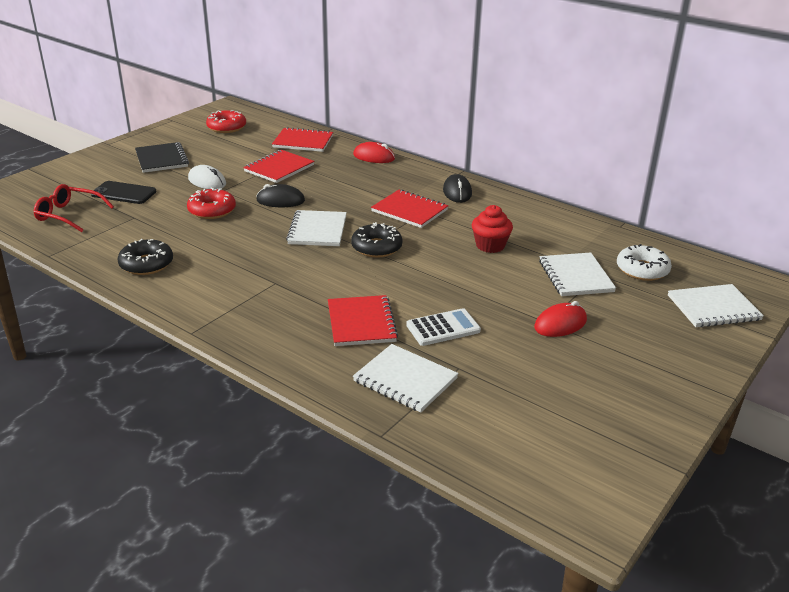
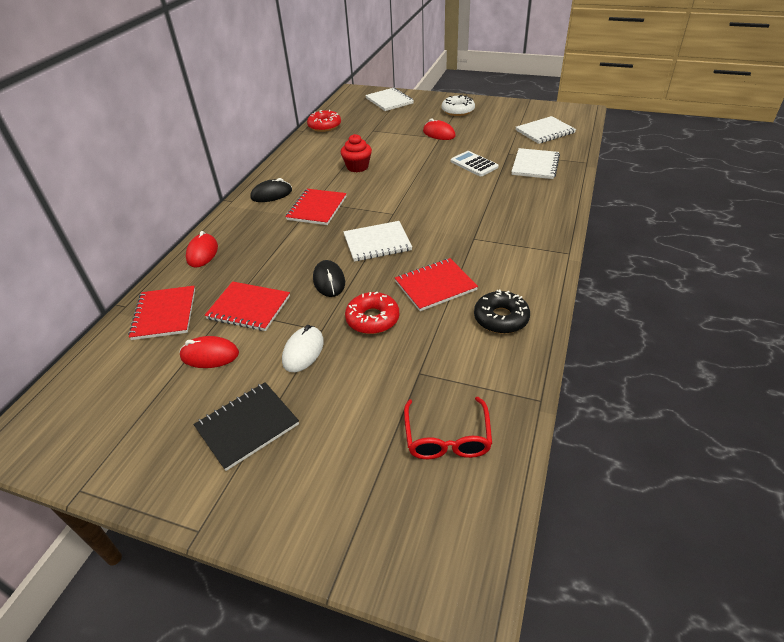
camera: 105 degrees left, 10 degrees up
(124, 193) = (365, 413): black phone -> none
(226, 127) = (115, 405): red donut -> red donut (324, 126)
(240, 153) = (210, 355): none -> red mouse
(361, 323) = (493, 191): red notebook -> red notebook (435, 286)
(376, 247) = (389, 209): black donut -> none
(575, 276) = (380, 136): white notebook -> white notebook (545, 131)
(642, 270) = (359, 119): white donut -> white donut (458, 111)

